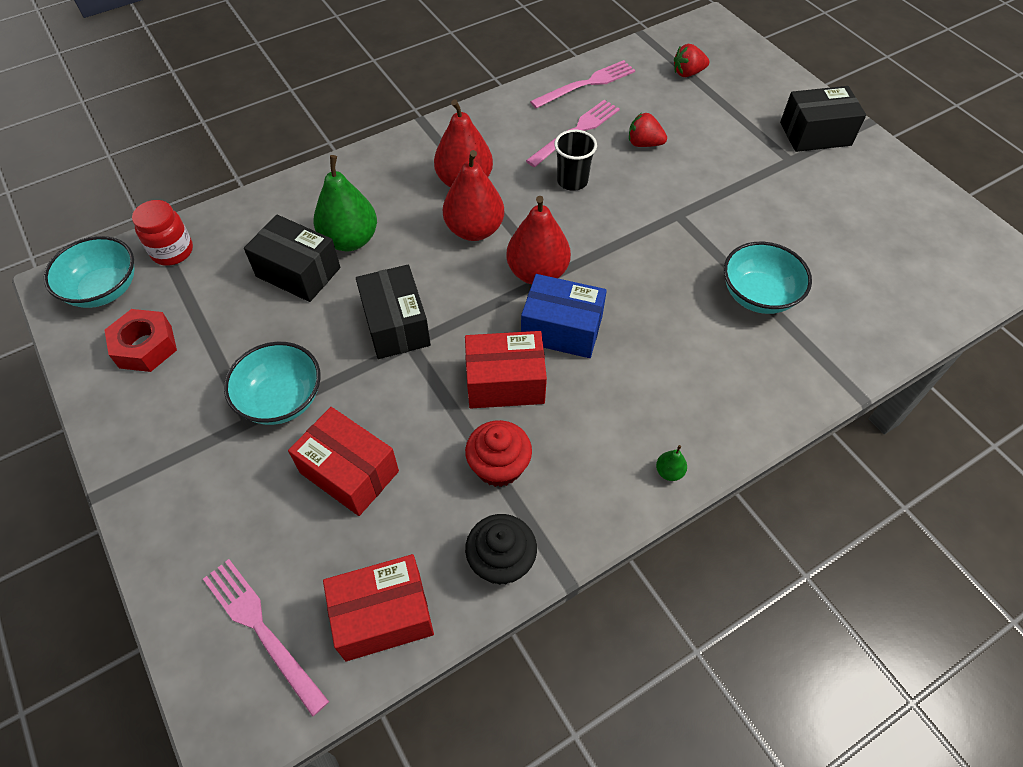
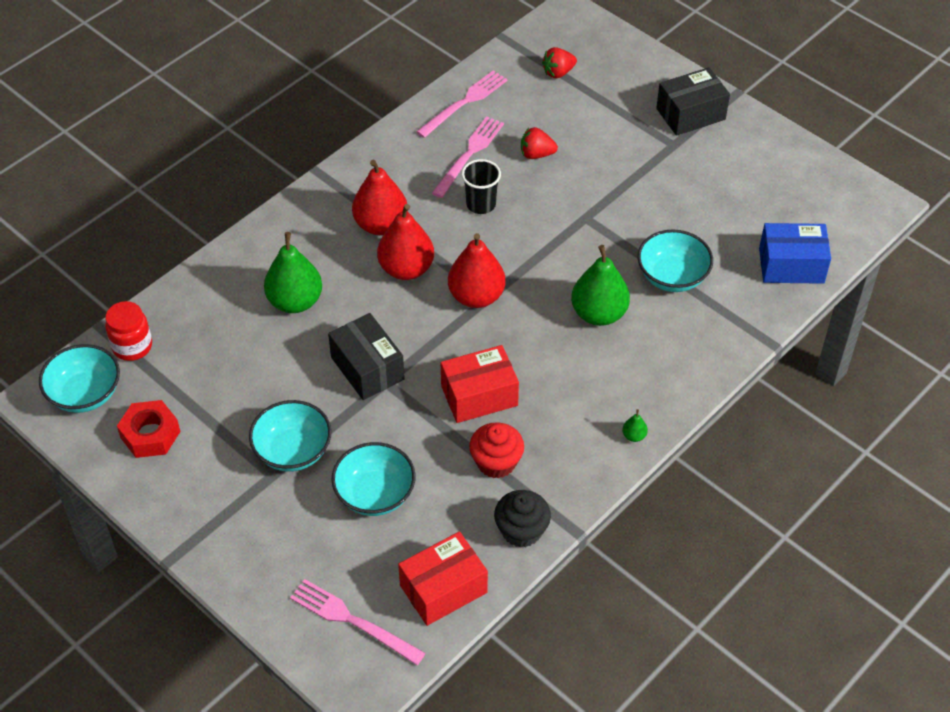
camera: 15 degrees left, 5 degrees down
(298, 272) = (259, 341): black box -> none
(349, 472) = (375, 494): red box -> turquoise bowl
(561, 329) = (513, 341): blue box -> blue box (791, 265)
(665, 319) = (599, 313): none -> green pear

